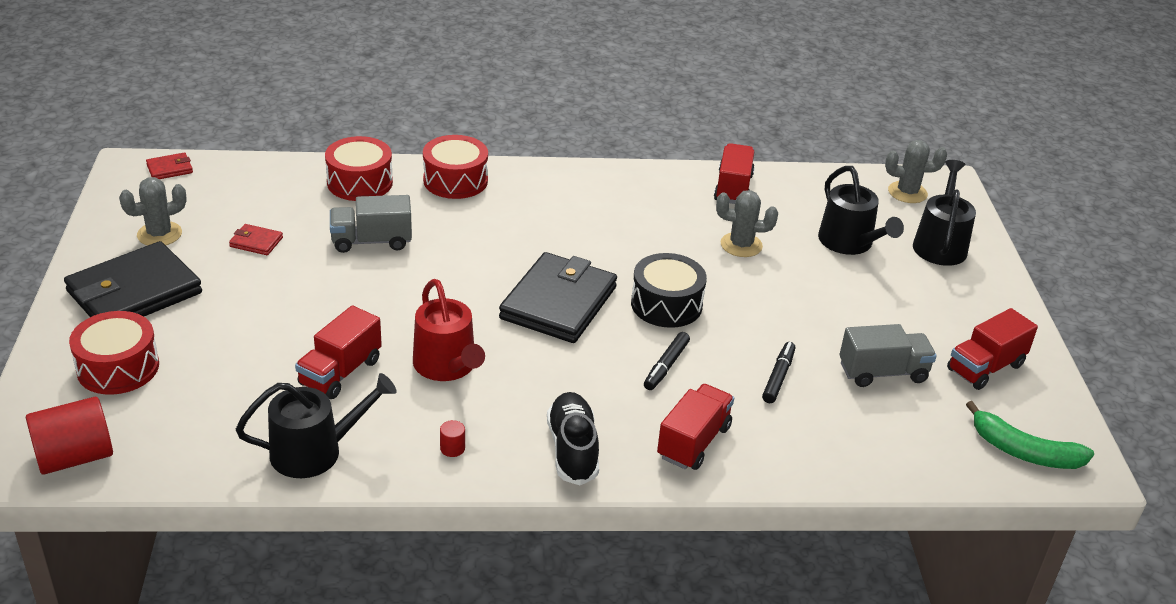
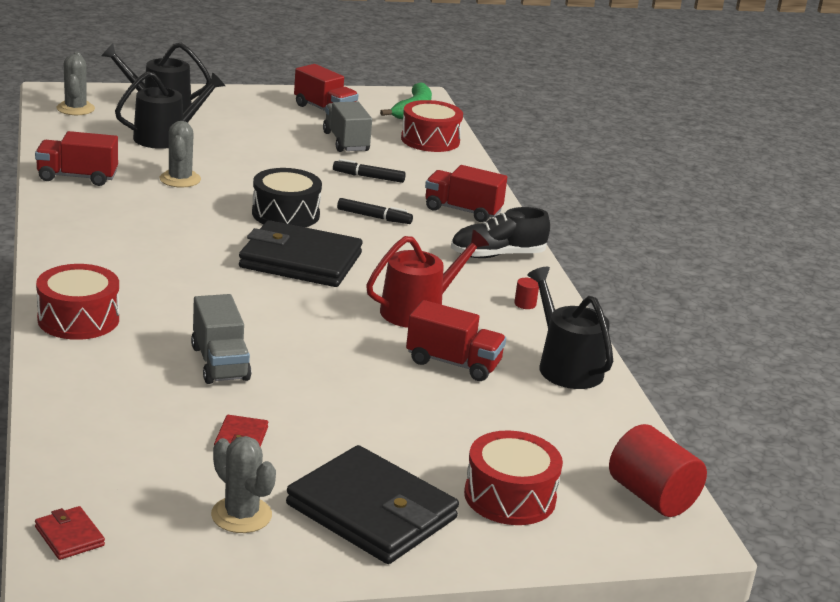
camera: 100 degrees left, 10 degrees down
(360, 182) = (90, 380): red drum -> red drum (430, 140)

